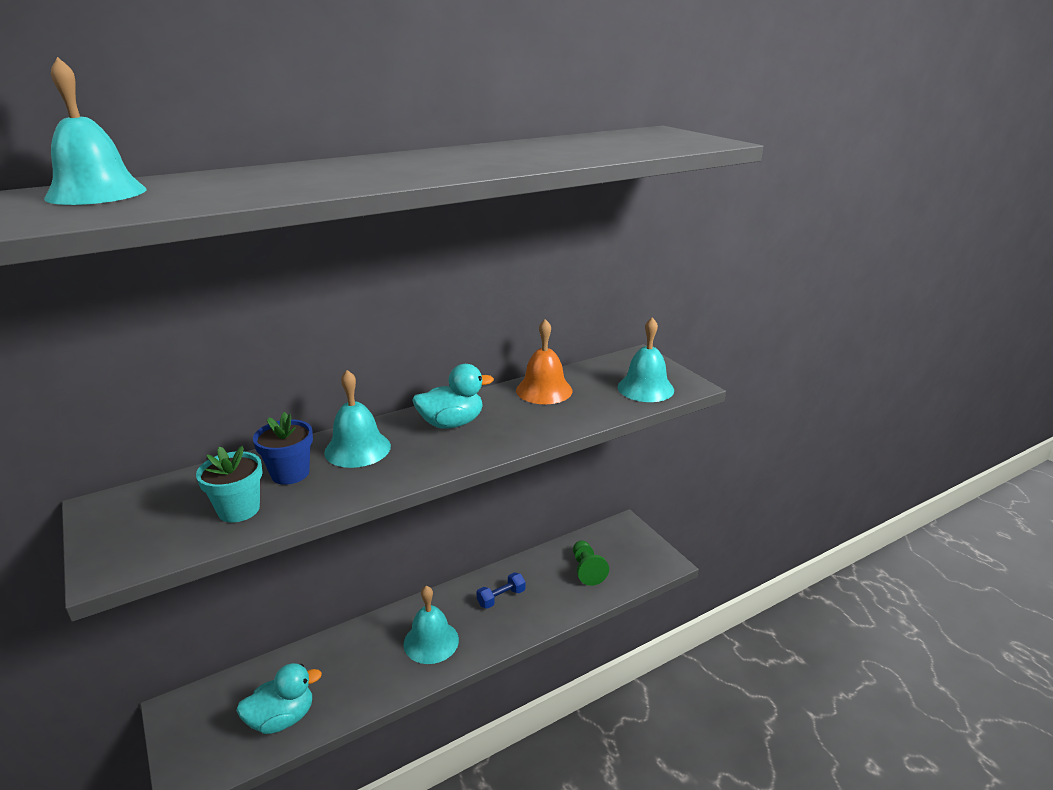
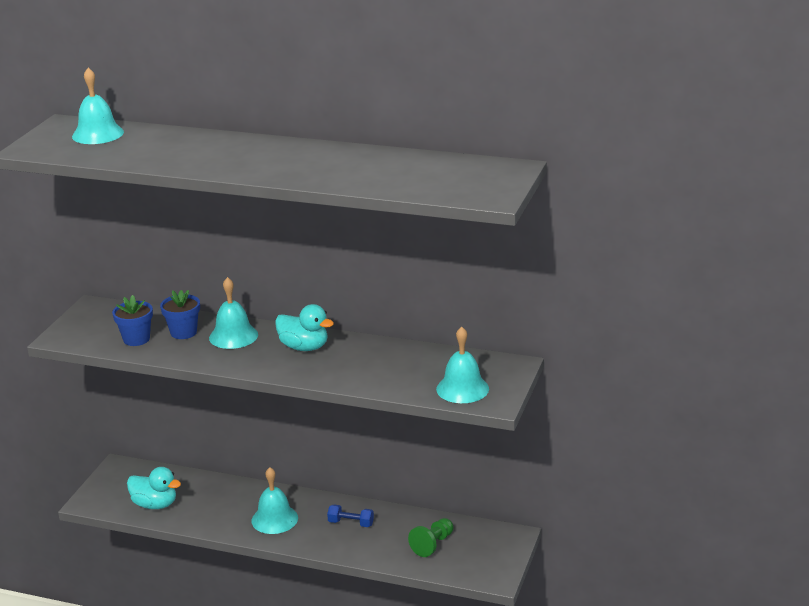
camera: 50 degrees right, 0 degrees up
(239, 510) = (136, 339): turquoise flower pot -> blue flower pot
(544, 390) = (397, 355): orange bell -> none

